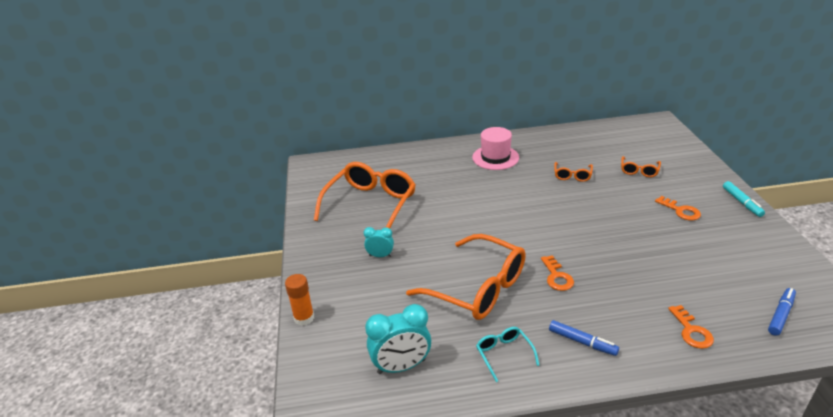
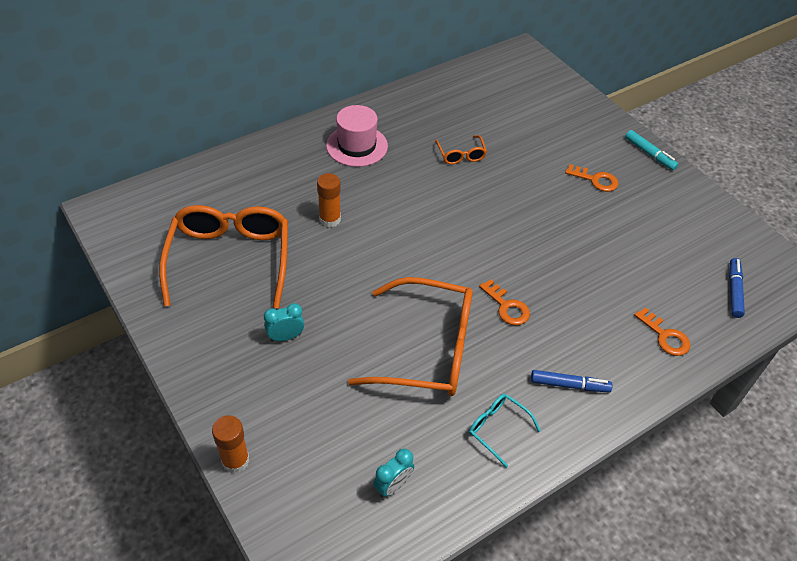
camera: 30 degrees left, 15 degrees up
(401, 366) = (393, 486): turquoise clock -> turquoise clock, size x0.57
(451, 195) = (330, 219): none -> orange glue stick
(639, 171) = (531, 131): orange glasses -> none

